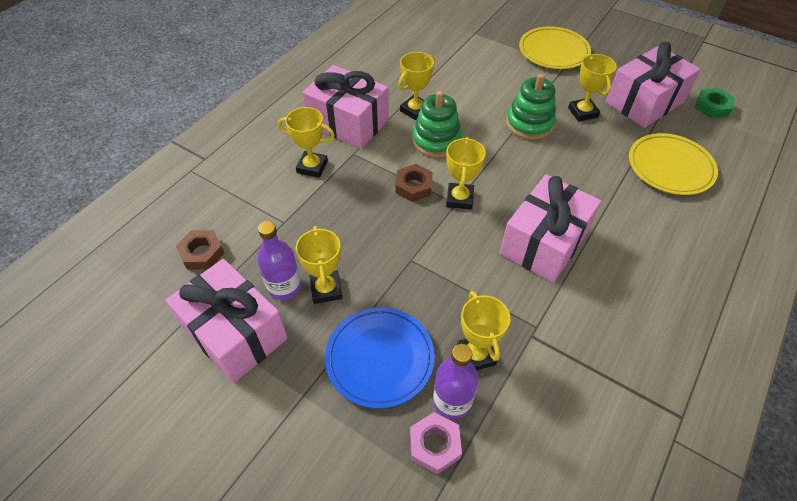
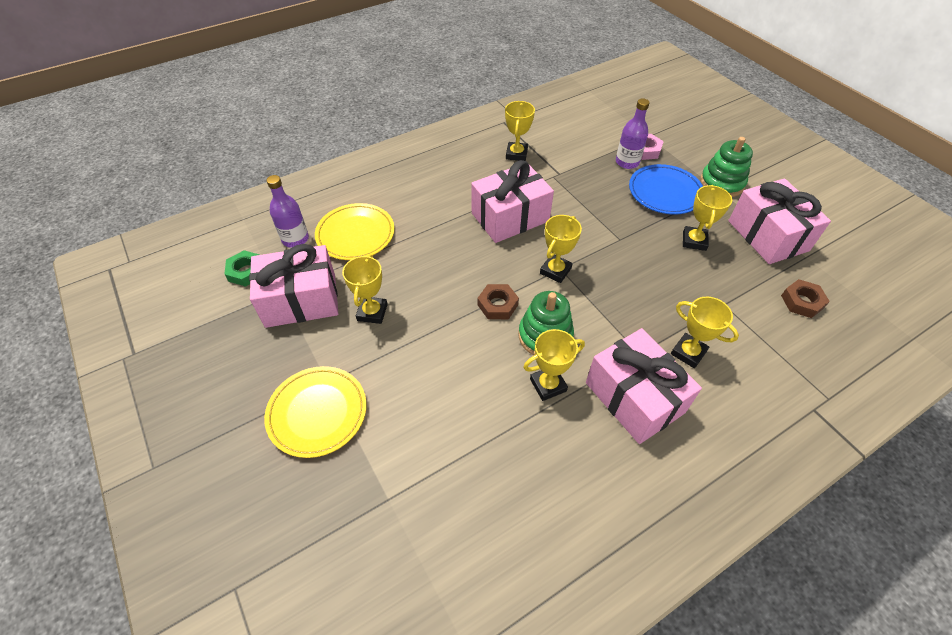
camera: 155 degrees left, 0 degrees up
(284, 287) = (728, 253): purple bottle -> purple bottle (295, 239)
(413, 186) = (591, 296): brown nut -> brown nut (497, 305)
(476, 355) = (601, 176): yellow trophy -> yellow trophy (516, 154)
(529, 124) = (436, 320): green stacking toy -> green stacking toy (721, 183)

